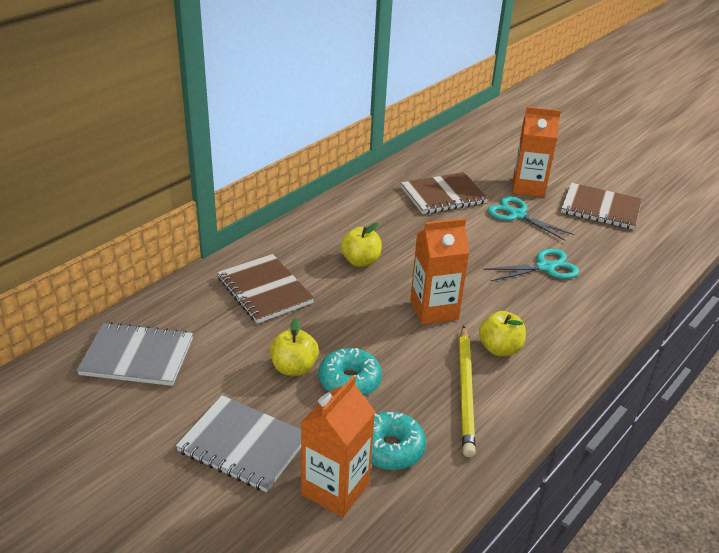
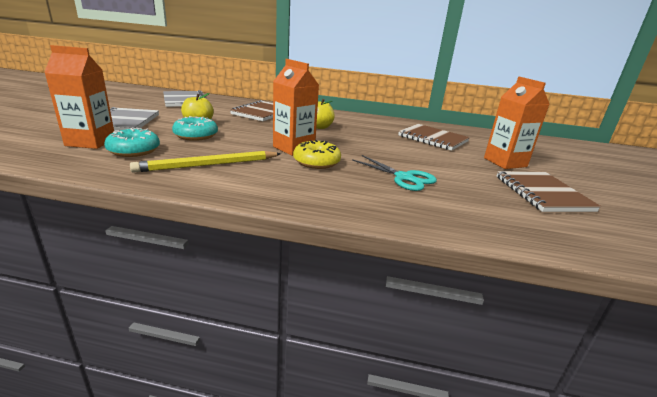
camera: 60 degrees right, 10 degrees down
(485, 308) = (316, 162): none -> yellow donut
(499, 349) = (271, 171): yellow apple -> none
(517, 215) = (457, 162): turquoise scissors -> none

